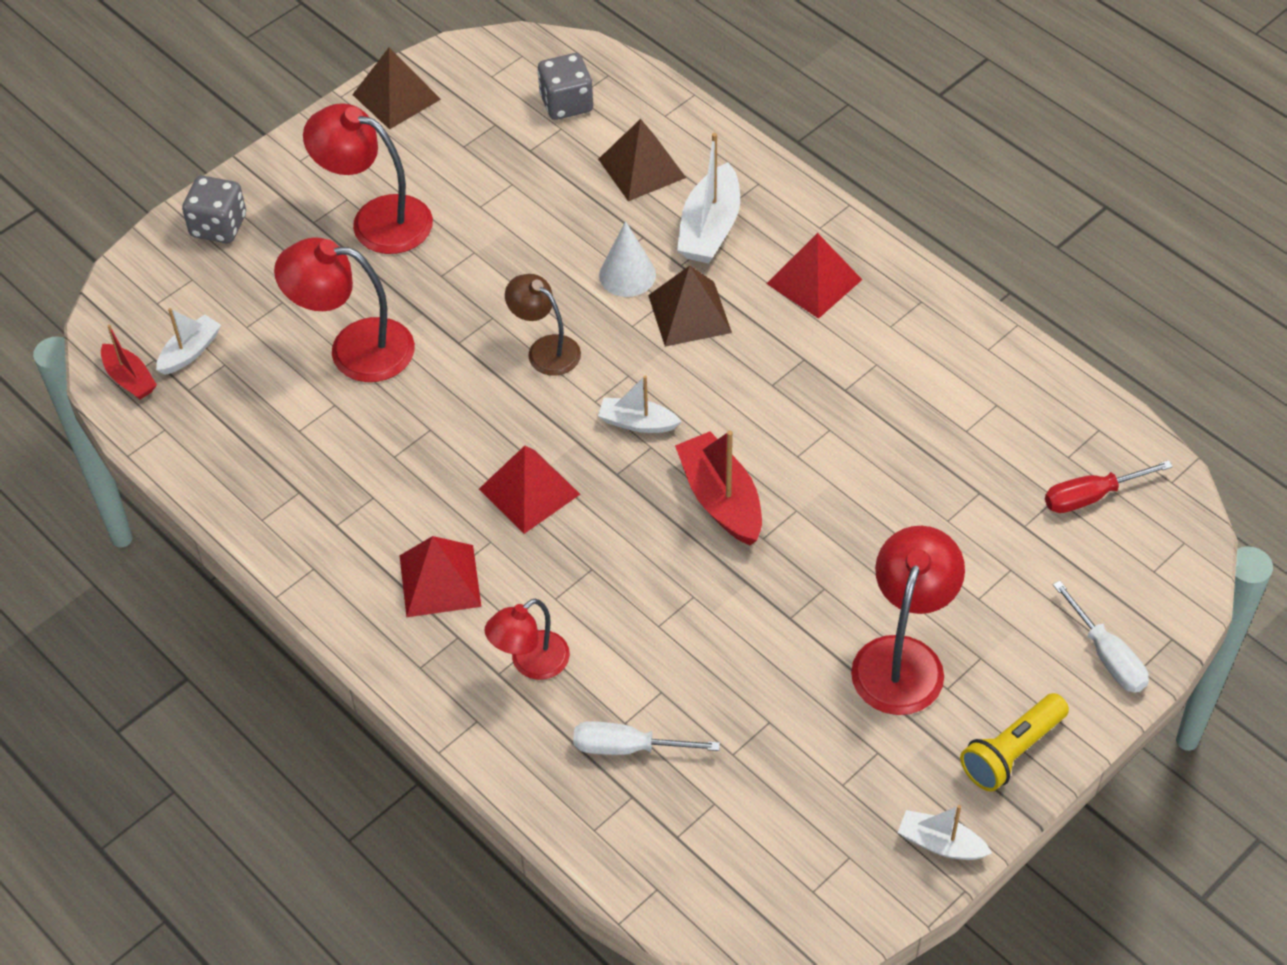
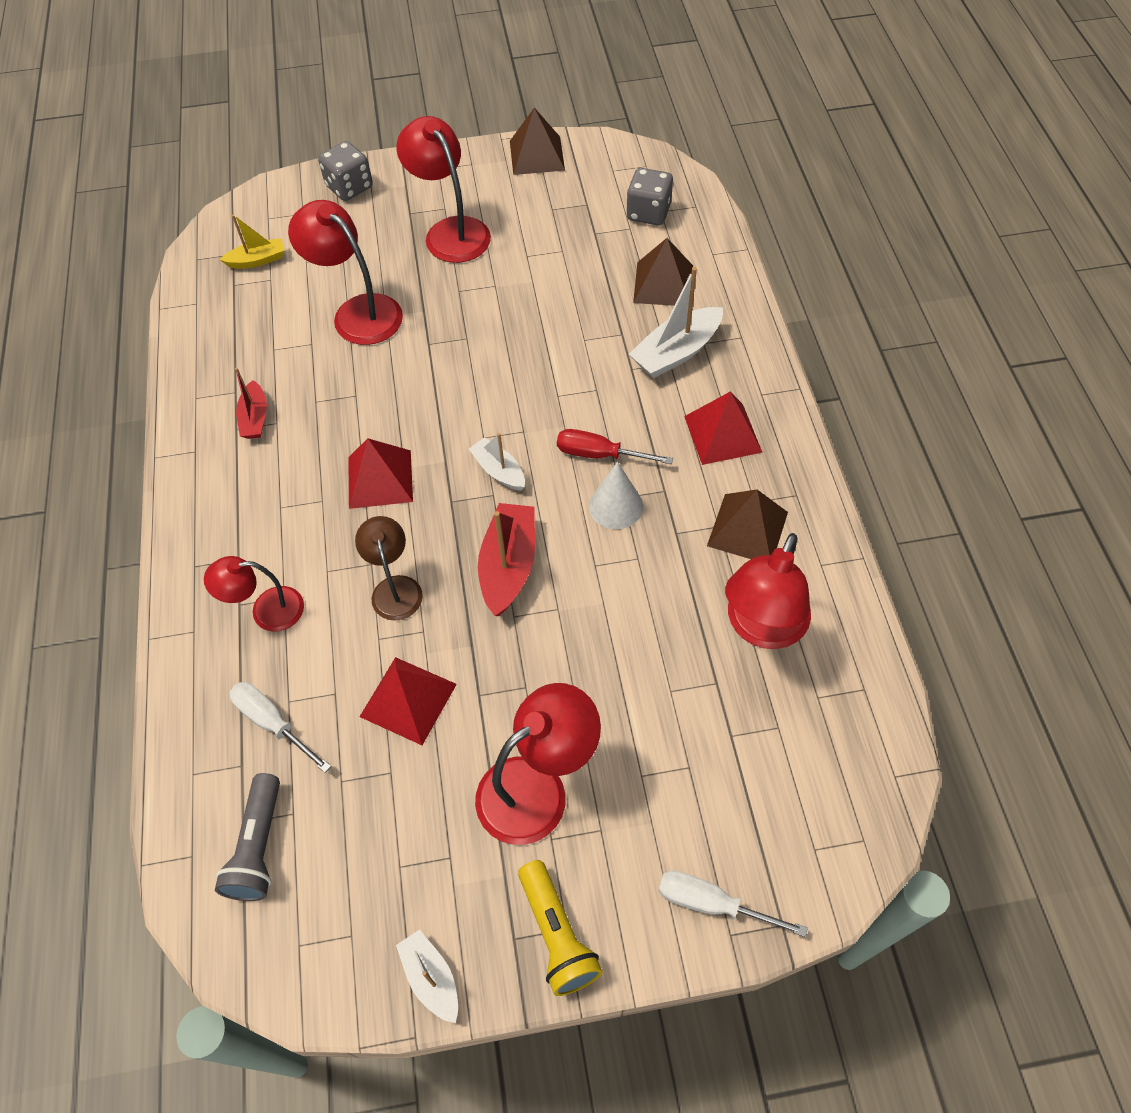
camera: 35 degrees right, 5 degrees up
(129, 379) = (207, 259): red boat -> red boat (255, 418)
(190, 352) = (257, 260): white boat -> yellow boat
(440, 580) = (264, 509): red pyramid -> red pyramid (408, 700)
(545, 349) = (482, 380): brown lamp -> brown lamp (395, 588)
(627, 275) = (586, 356): white cone -> white cone (616, 506)
(689, 313) = (607, 409): brown pyramid -> brown pyramid (747, 528)
(709, 845) = (258, 847): none -> grey flashlight
(980, 428) = (761, 628): none -> red lamp
(1011, 752) = (557, 935): yellow flashlight -> yellow flashlight turned 105 degrees counterclockwise
(1090, 497) = (810, 745): red screwdriver -> red screwdriver (598, 454)
(1107, 656) = (710, 903): white screwdriver -> white screwdriver turned 105 degrees clockwise

